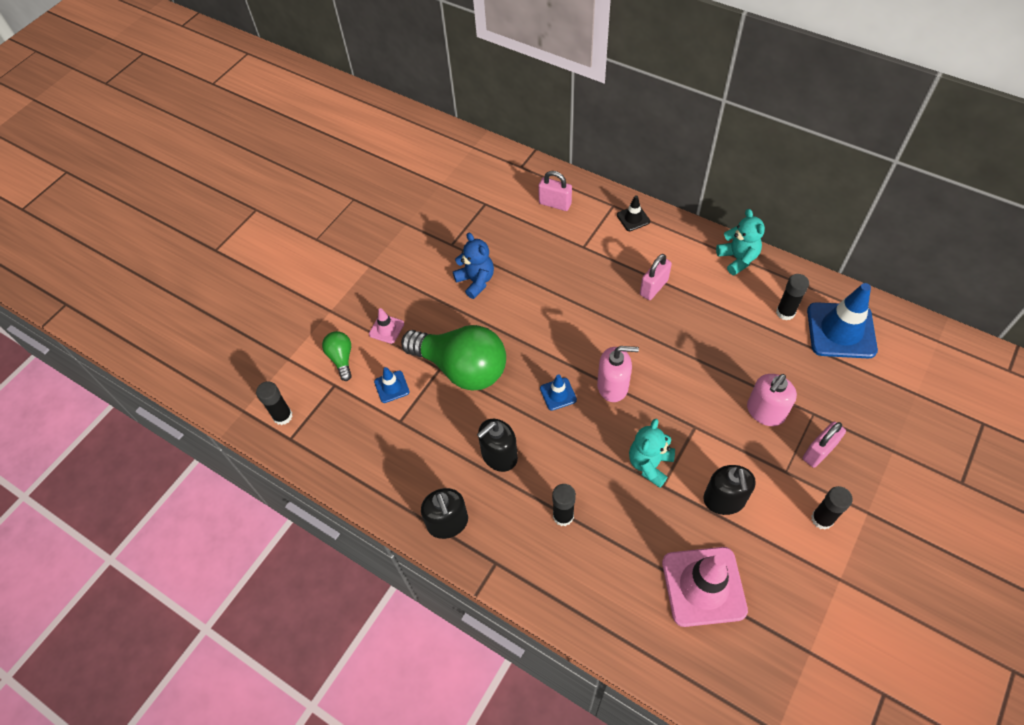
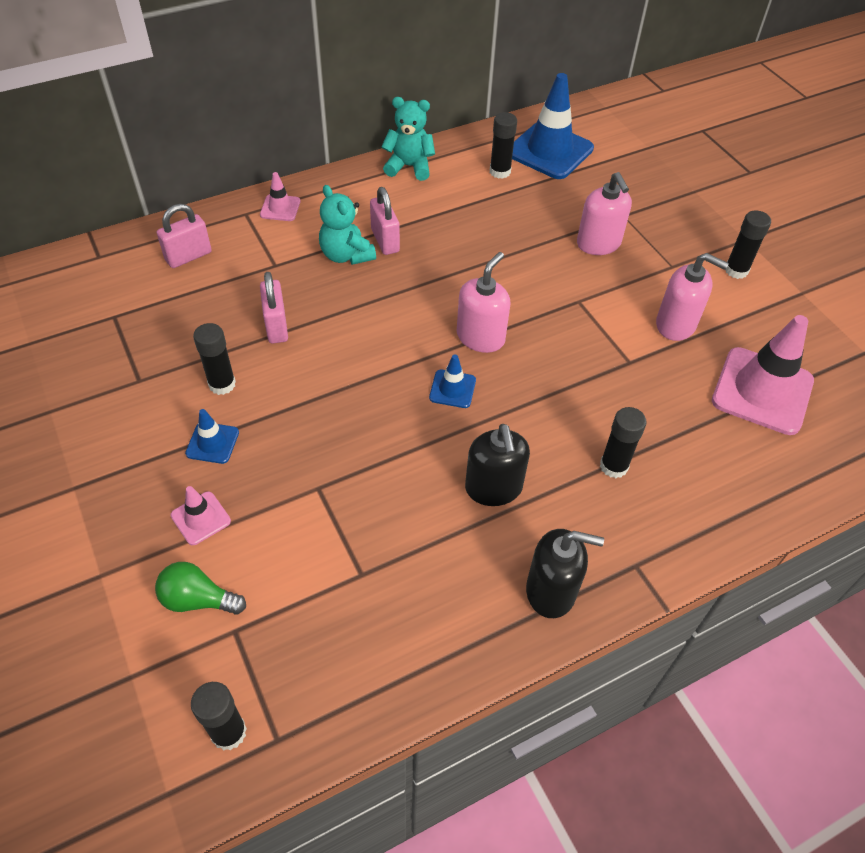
camera: 65 degrees left, 5 degrees down
(391, 387) = (299, 557): blue traffic cone -> blue traffic cone (212, 443)
(461, 368) = (338, 464): green light bulb -> none
(476, 281) = (222, 384): blue teddy bear -> black glue stick
(633, 218) = (280, 208): black traffic cone -> pink traffic cone
(649, 464) = (598, 358): turquoise teddy bear -> turquoise teddy bear (346, 255)
(724, 500) = (676, 324): black soap dispenser -> pink soap dispenser
(818, 452) = (666, 234): pink padlock -> pink padlock (276, 326)

